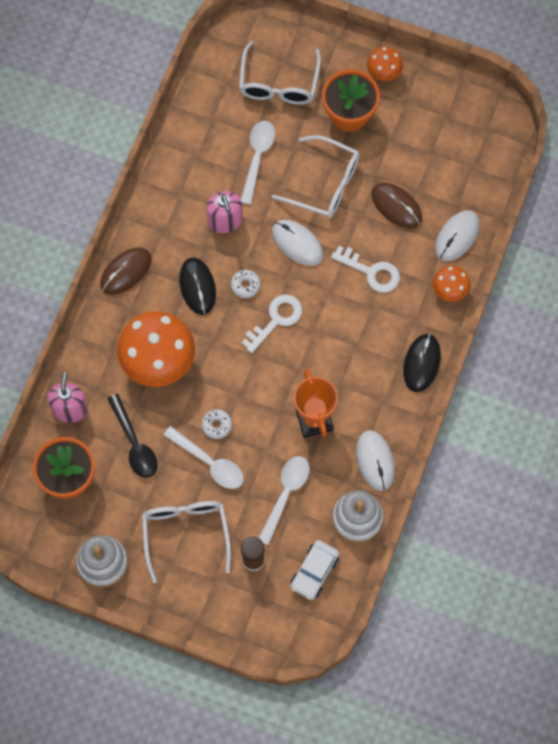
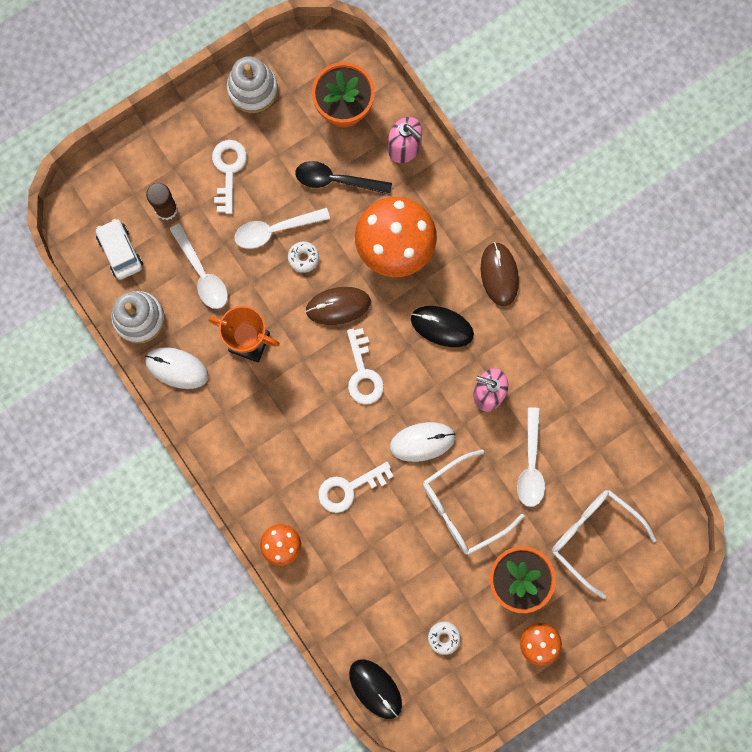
camera: 125 degrees right, 10 degrees up
(185, 533) = (228, 170): white glasses -> white key
(245, 285) = (414, 369): white donut -> white donut (444, 637)
(257, 158) = (531, 464): white spoon -> white spoon turned 45 degrees clockwise
(396, 206) = (396, 557): brown mouse -> brown mouse (338, 306)
(421, 363) = (233, 471): black mouse -> black mouse (375, 689)
(457, 236) = (328, 590): white mouse -> none

